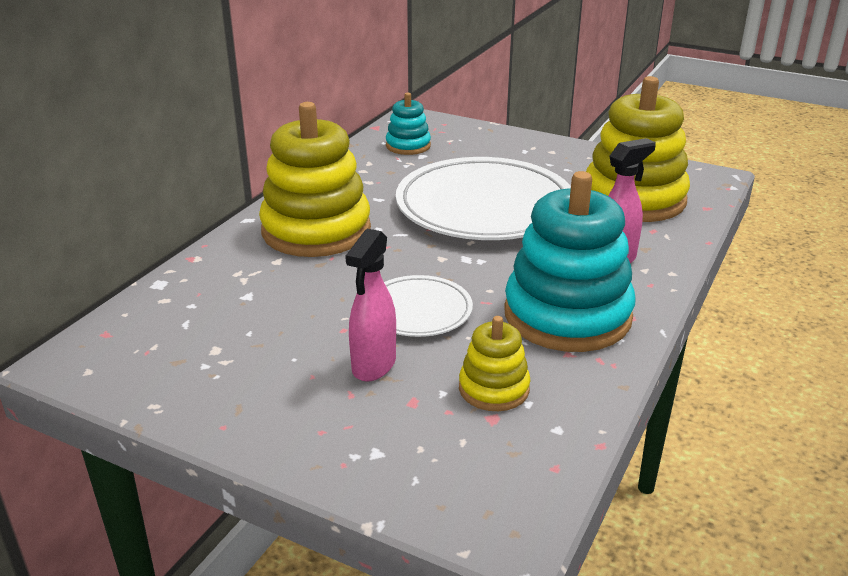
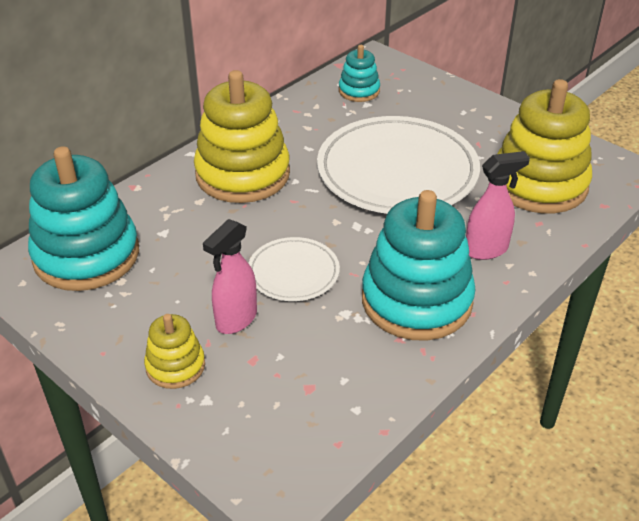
camera: 15 degrees right, 10 degrees up
(161, 331) = (86, 255): none -> turquoise stacking toy
(494, 389) = (322, 361): yellow stacking toy -> yellow stacking toy (175, 366)

